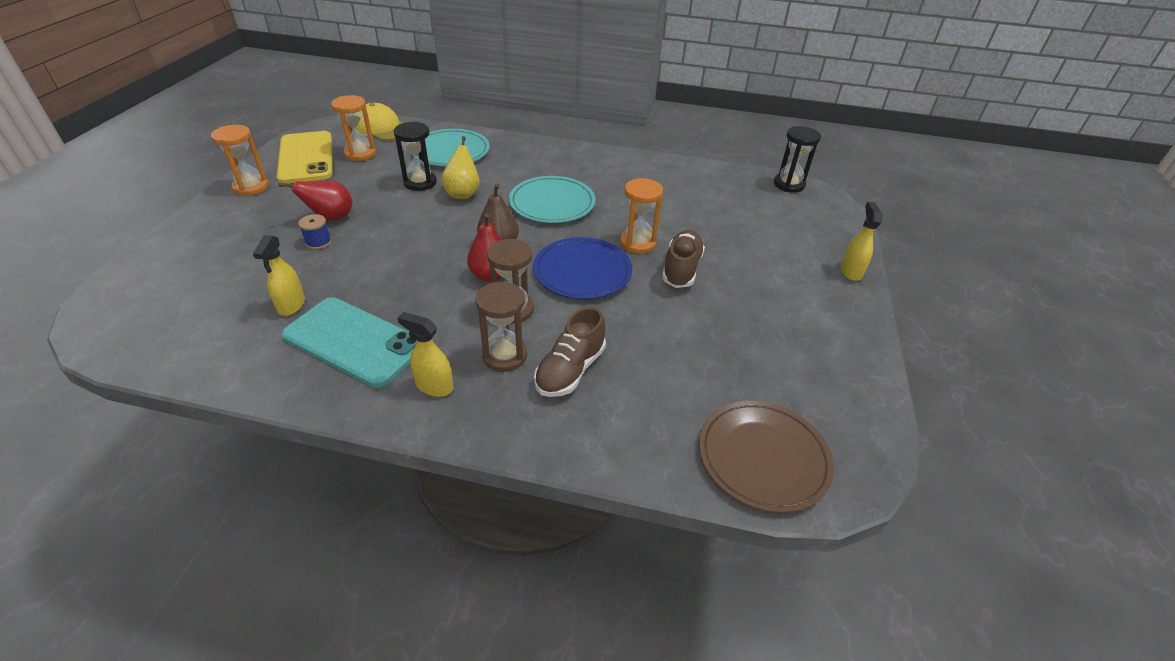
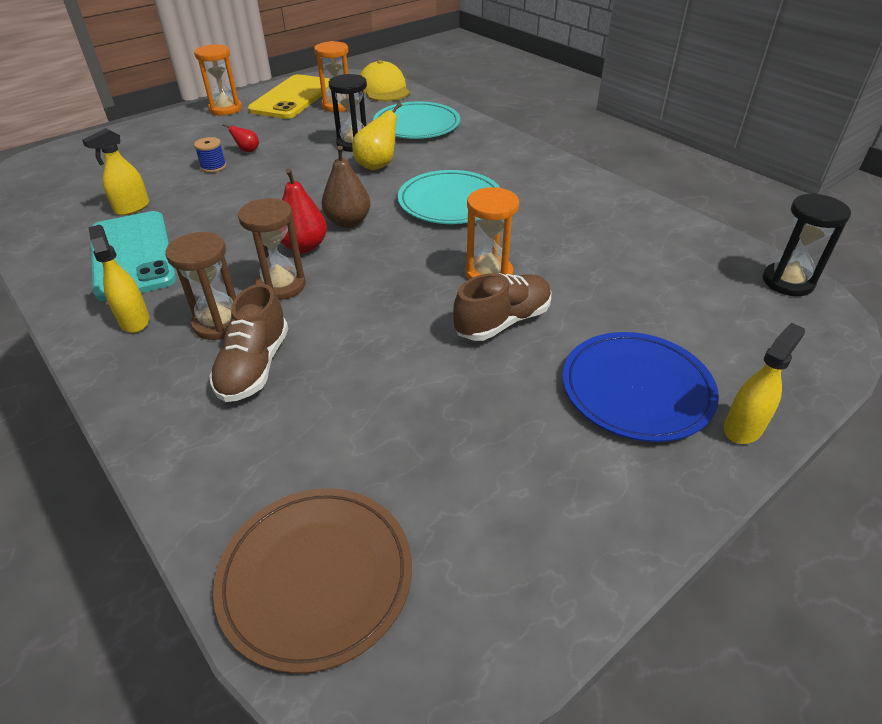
camera: 40 degrees right, 0 degrees up
(331, 218) = (247, 150): red pear -> red pear, size x0.54
(570, 370) = (254, 366): brown shoe -> brown shoe turned 60 degrees counterclockwise
(582, 272) = (392, 279): blue plate -> blue plate (636, 389)

